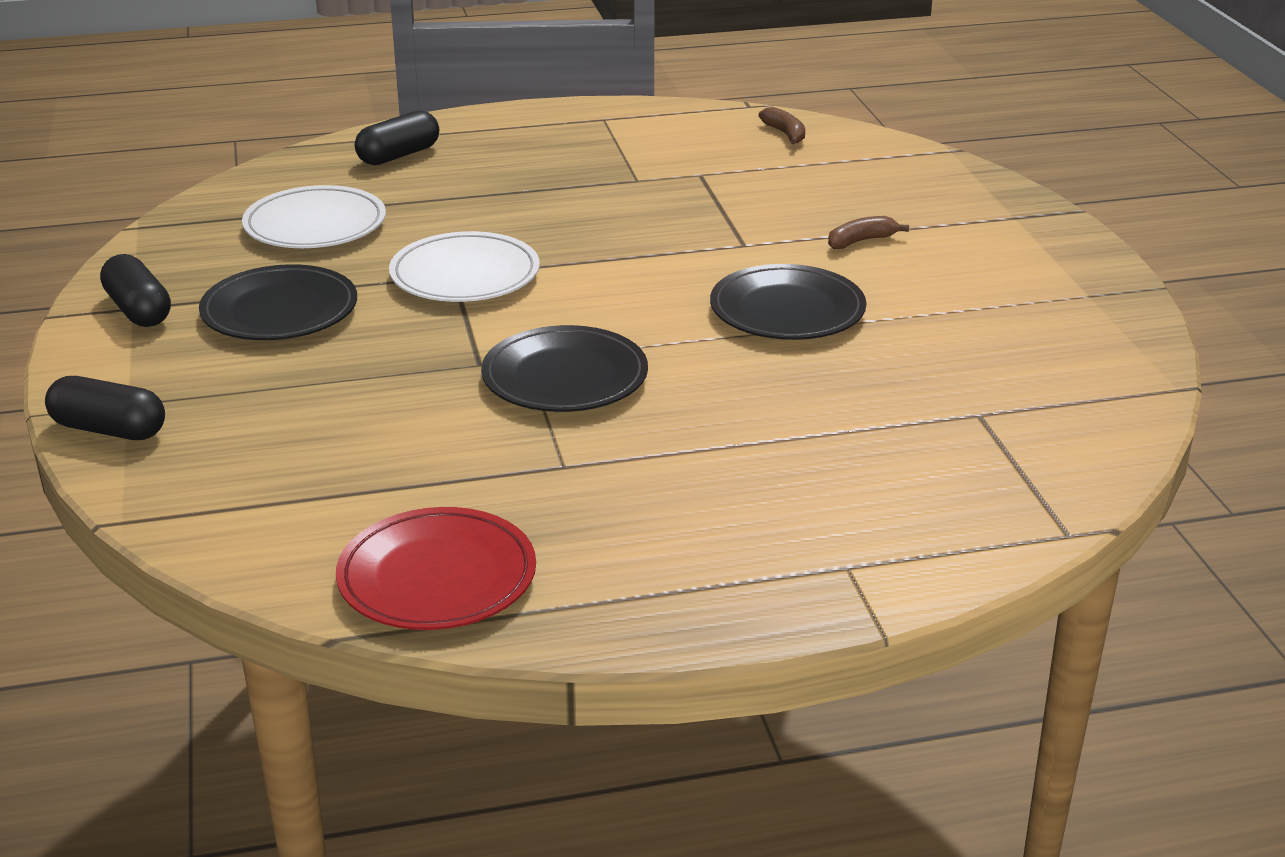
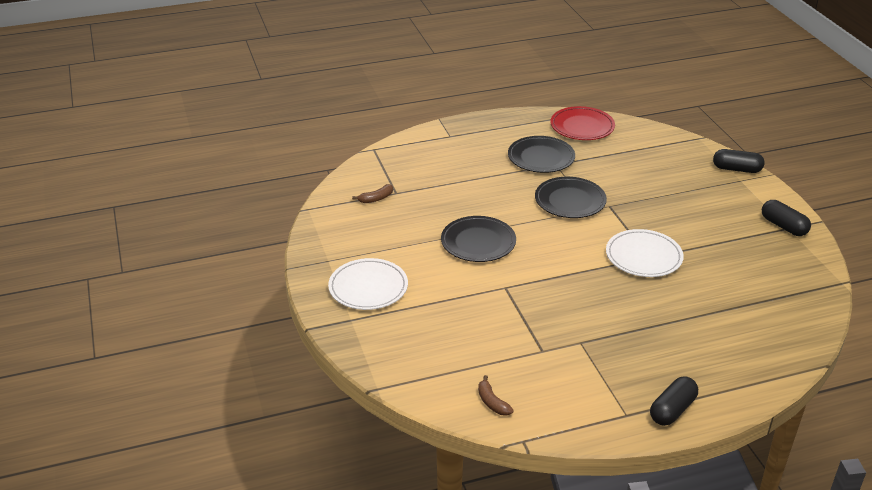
camera: 175 degrees right, 5 degrees up
(280, 311) = (718, 229): black plate -> black plate (541, 158)
(315, 225) = (746, 289): white plate -> white plate (368, 287)
(398, 155) = (743, 359): black capsule -> black capsule (672, 410)
(861, 241) = (441, 293): brown banana -> brown banana (376, 198)

